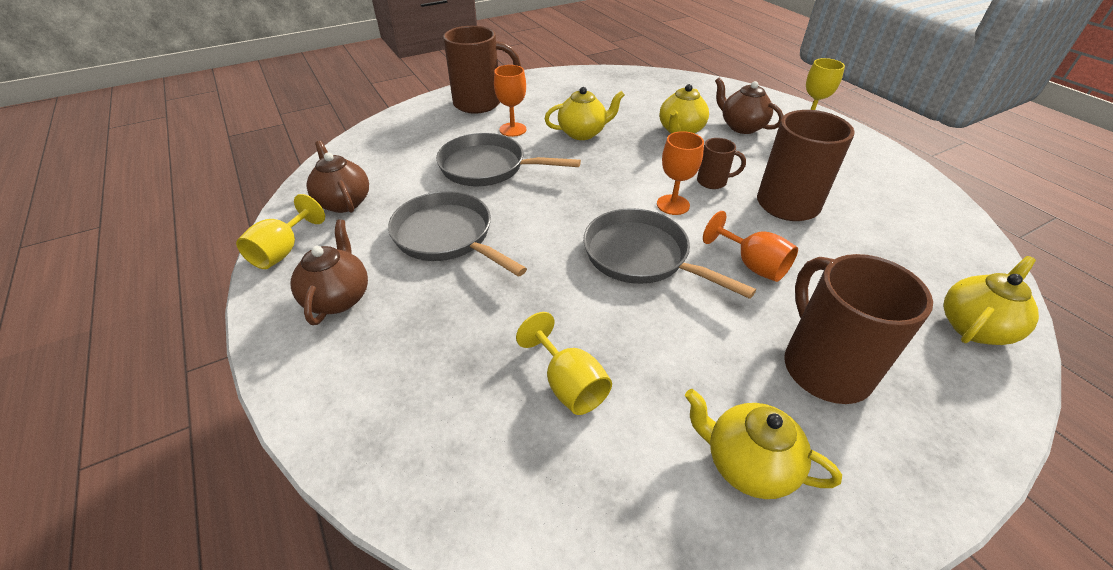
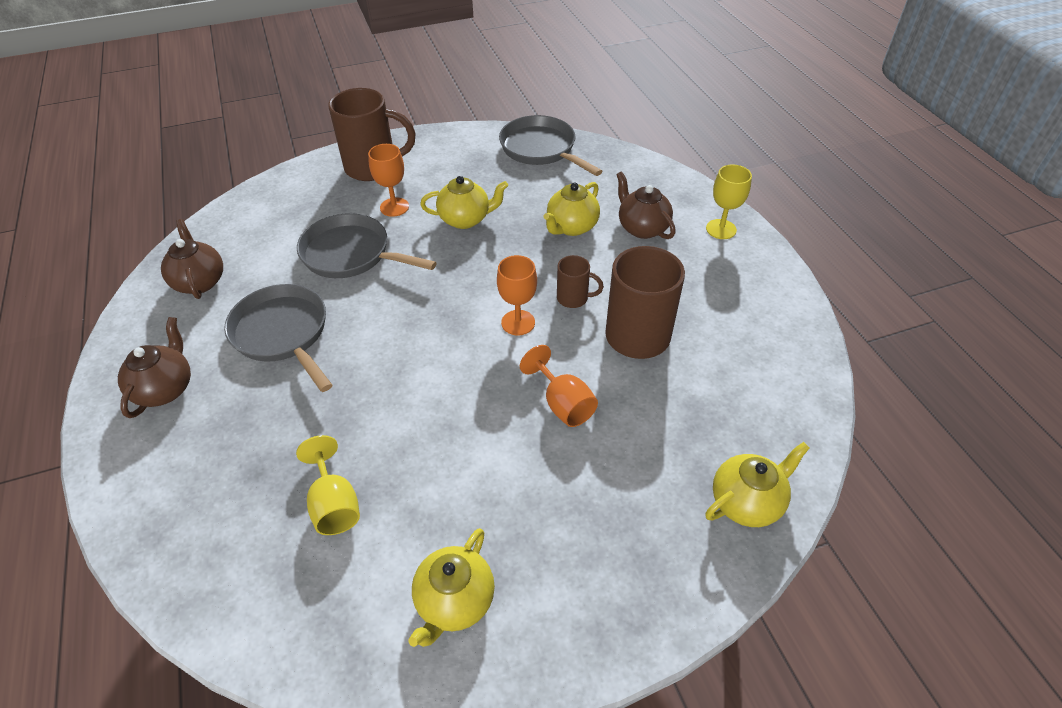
camera: 10 degrees right, 5 degrees up
(283, 251) = (130, 332): yellow goblet -> none
(641, 257) = (458, 380): grey pan -> grey pan (541, 149)
(747, 464) = (454, 601): yellow teapot -> yellow teapot turned 105 degrees counterclockwise
(823, 366) = (573, 521): brown mug -> none

